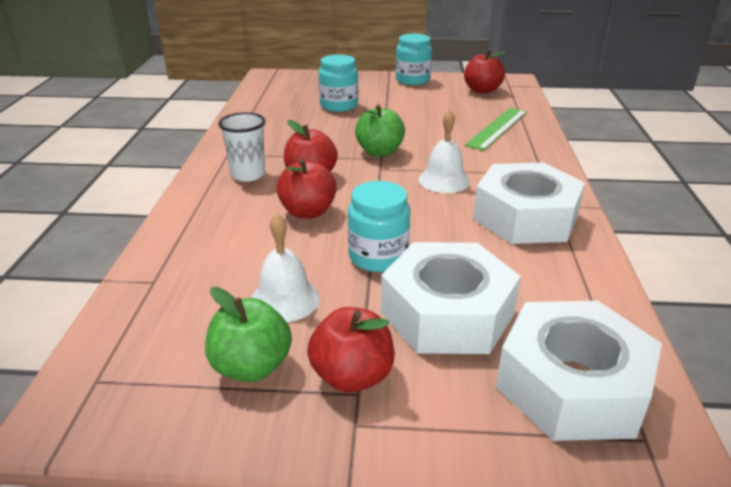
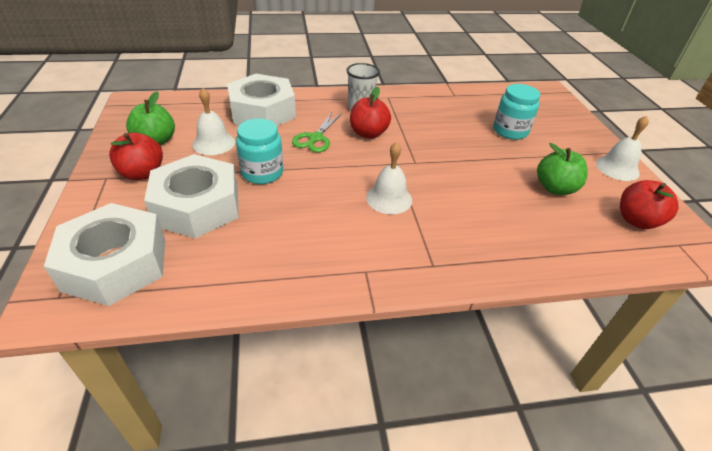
camera: 75 degrees right, 10 degrees up
(307, 212) = (315, 138): red apple -> green scissors
(379, 152) = (427, 160): green apple -> green apple (555, 188)
(412, 80) = (617, 168): turquoise jar -> white bell
(497, 128) = (529, 233): green ruler -> none
(525, 217) = (336, 249): white nut -> white nut (262, 112)

